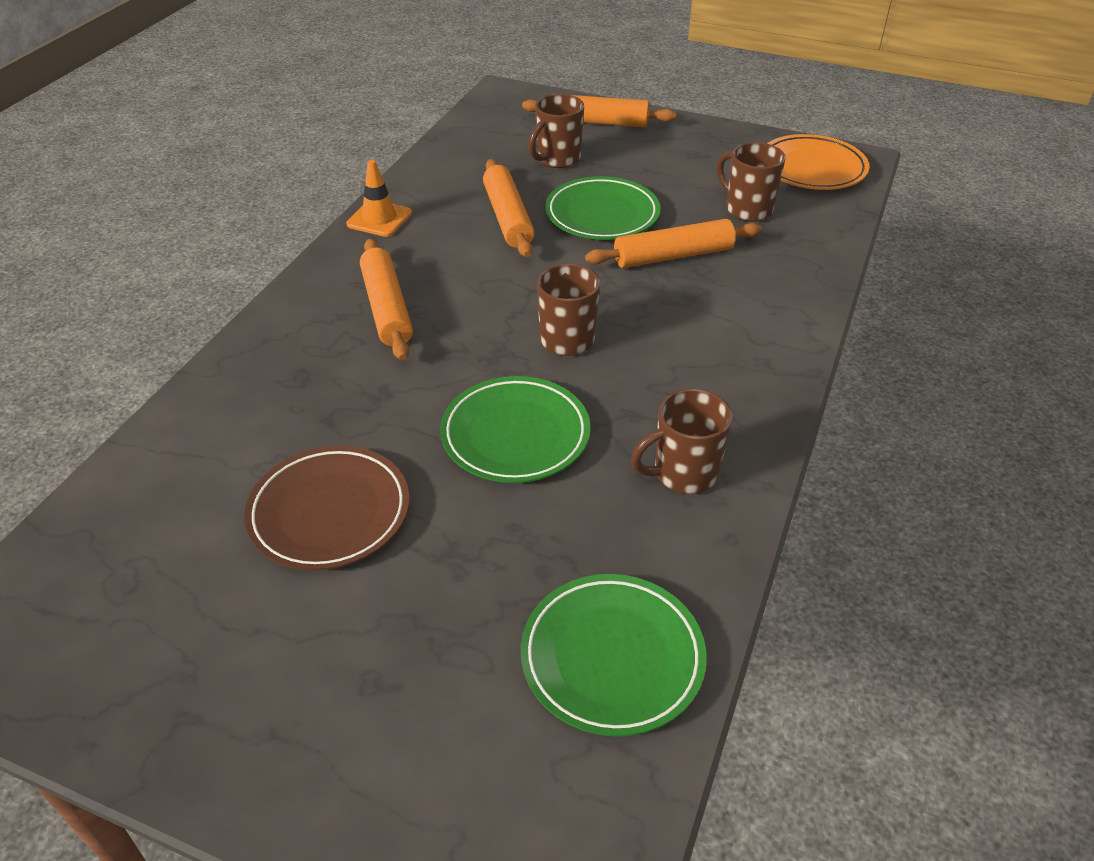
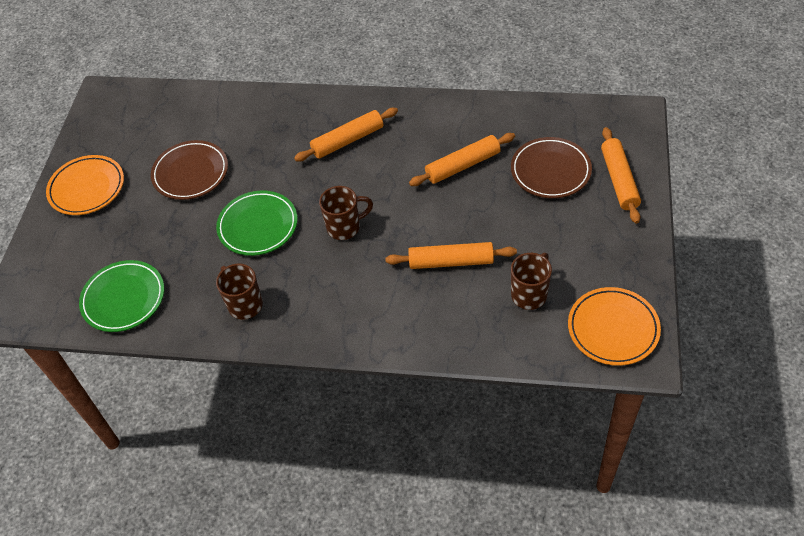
camera: 80 degrees right, 10 degrees up
(253, 707) = (87, 188): none -> orange plate
(379, 219) = (436, 106): orange traffic cone -> none
(557, 159) = (550, 171): brown mug -> brown plate
(602, 214) = (487, 213): green plate -> none
(673, 256) = (451, 262): orange rolling pin -> orange rolling pin turned 60 degrees counterclockwise

